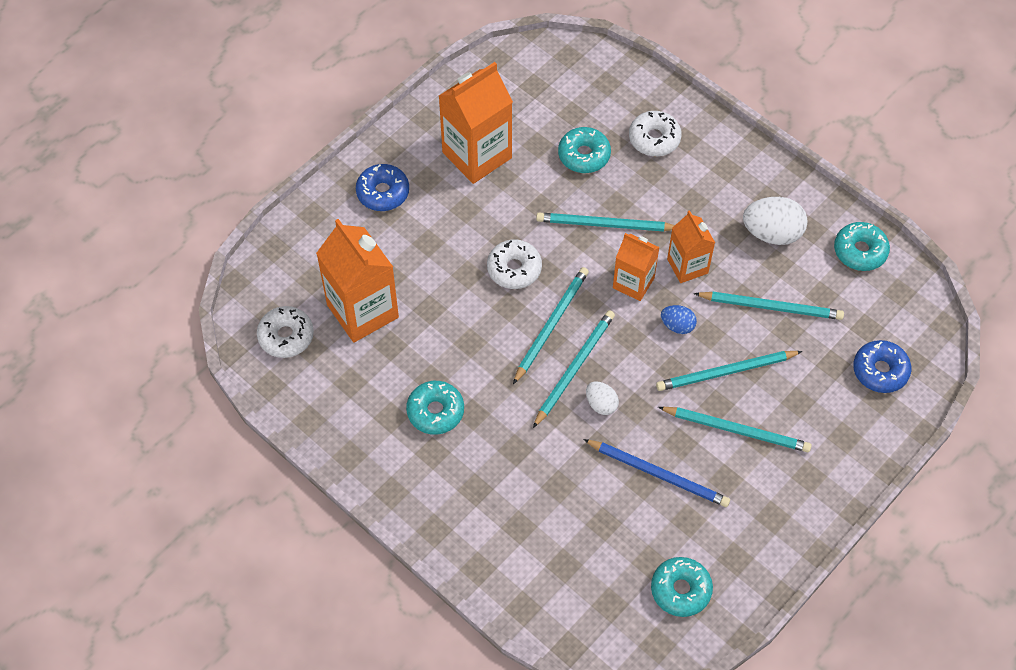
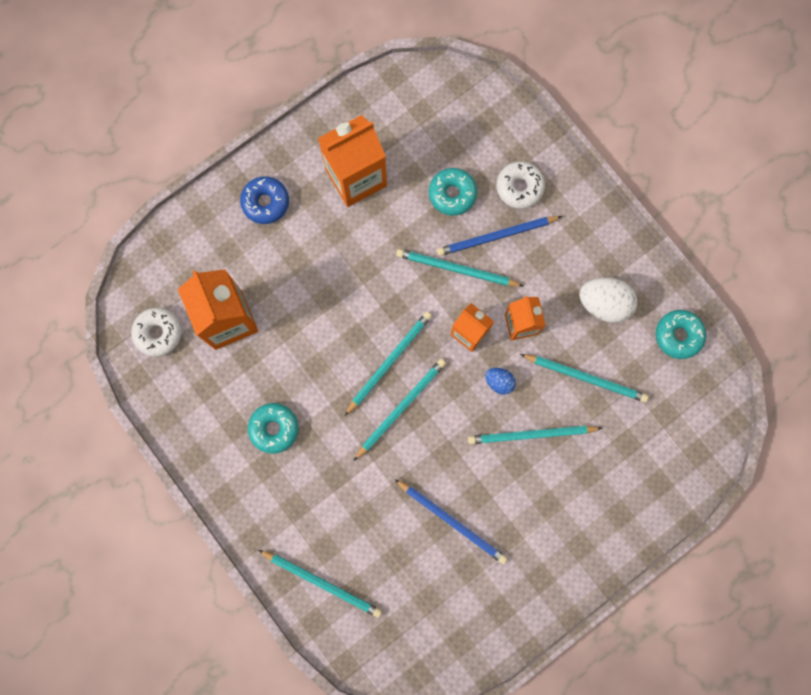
camera: 10 degrees right, 20 degrees up
(514, 269) = (367, 300): white donut -> none
(601, 404) = (417, 446): white egg -> none
(640, 187) = (496, 236): none -> blue pencil
(680, 590) = (448, 631): turquoise donut -> none
(737, 430) = (528, 492): turquoise pencil -> turquoise pencil (322, 583)
(880, 371) = (666, 457): blue donut -> none

